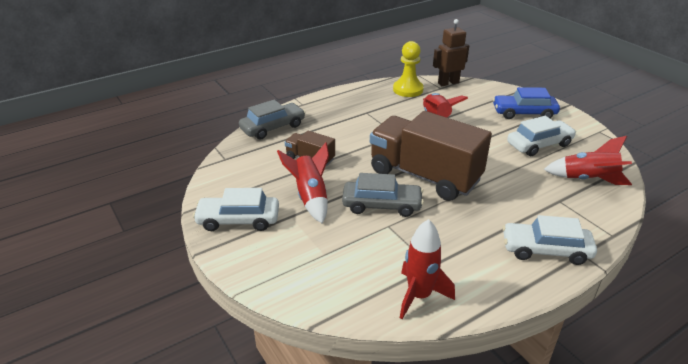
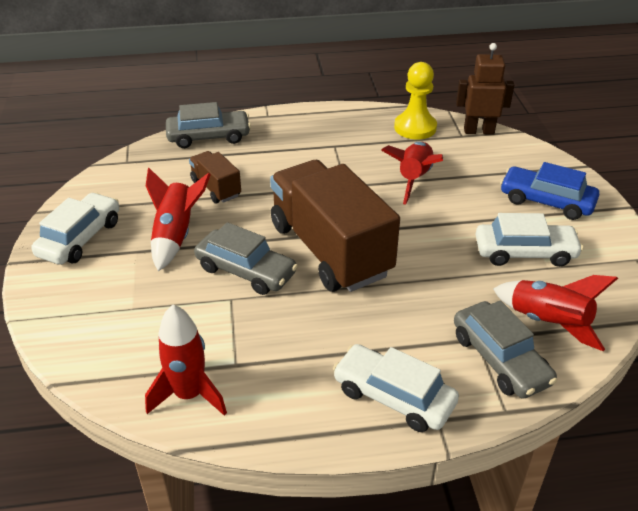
camera: 25 degrees right, 5 degrees up
(238, 220) = (80, 238): white car -> white car turned 90 degrees clockwise
(582, 208) = (500, 359): none -> grey car

